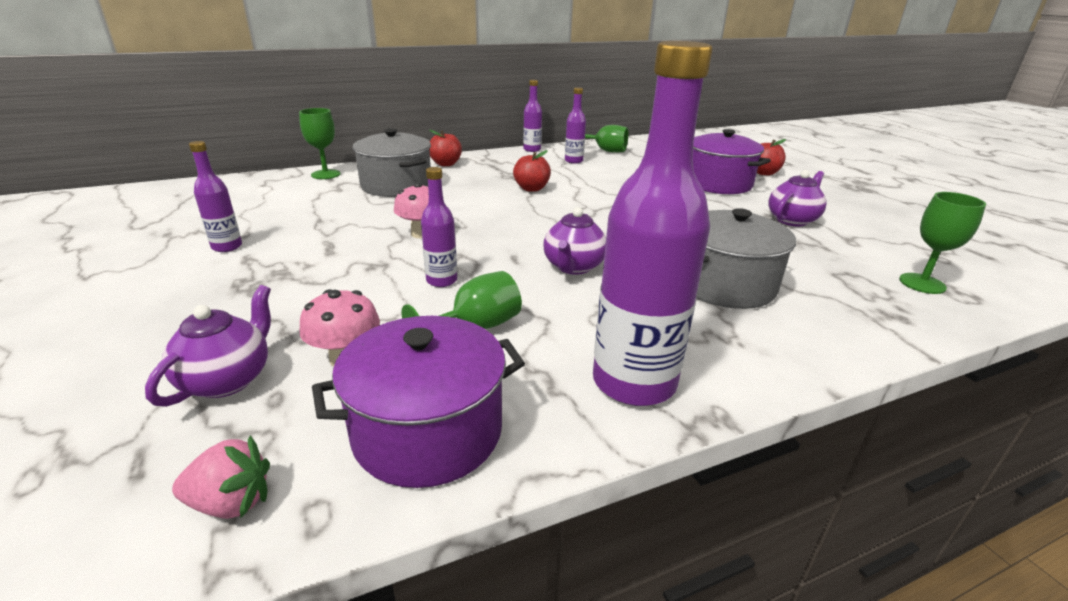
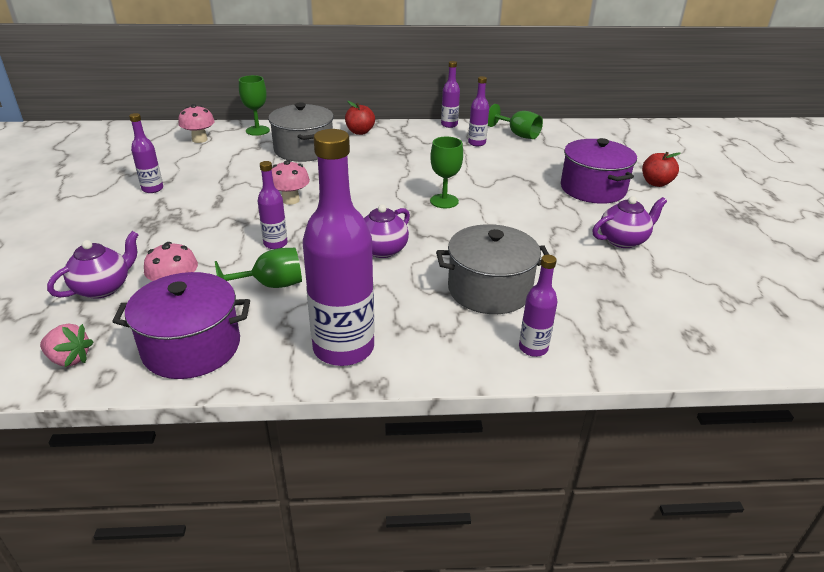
camera: 20 degrees right, 5 degrees up
(257, 190) = (199, 139): none -> pink mushroom
(531, 189) = (412, 169): red apple -> none
(831, 333) = (533, 348): none -> purple bottle
(922, 283) = (673, 325): green goblet -> green goblet (444, 201)

